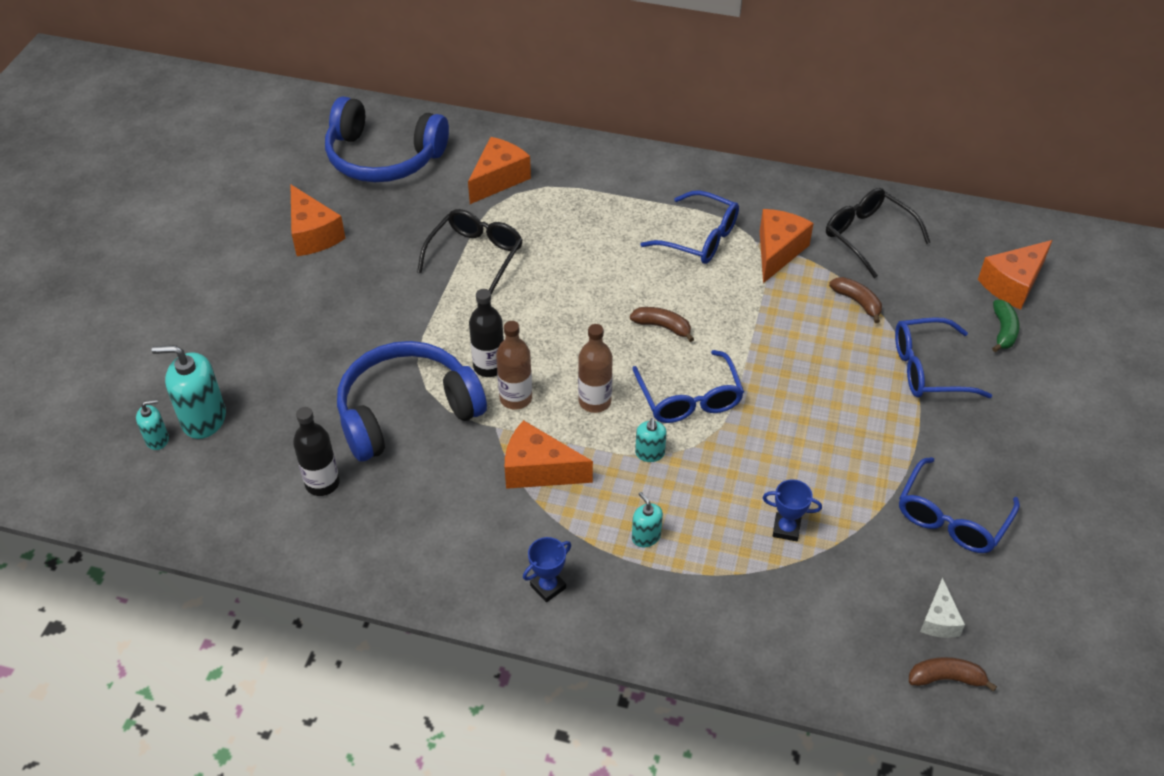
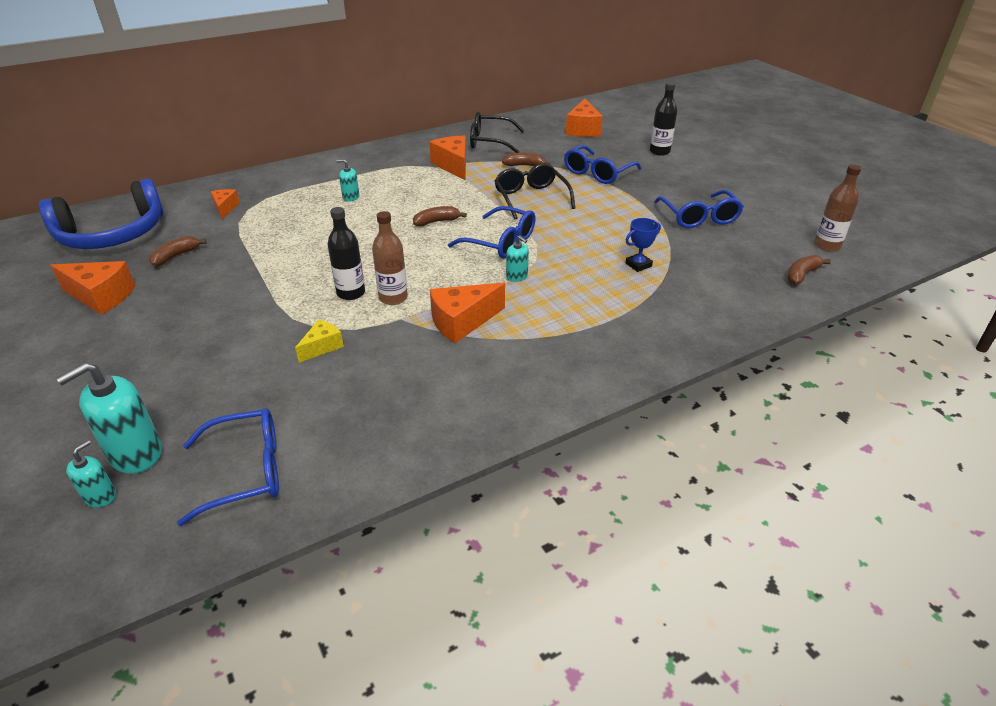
camera: 45 degrees left, 10 degrees down
(322, 483) = (309, 425): black bottle -> black bottle (659, 151)
(403, 221) = (176, 256): none -> brown banana
(407, 412) = (322, 347): blue headphones -> yellow cheese
(476, 255) = (260, 248): black glasses -> black glasses (531, 198)
(498, 179) = (225, 208): orange cheese -> orange cheese, size x0.59
(548, 587) = (558, 373): blue trophy -> none
(595, 401) = (447, 272): brown bottle -> brown bottle (827, 245)
(646, 537) = (575, 312): turquoise soap dispenser -> turquoise soap dispenser (351, 197)
(700, 238) = (401, 179): blue glasses -> blue glasses (247, 471)
(939, 620) = (760, 256): white cheese -> none
(1003, 331) = (606, 146): green banana -> none

